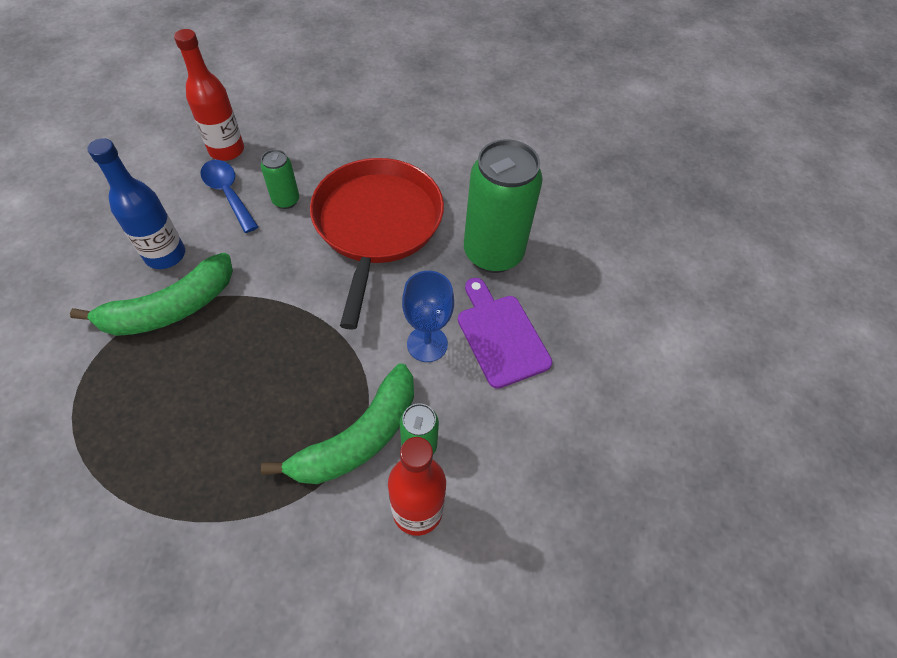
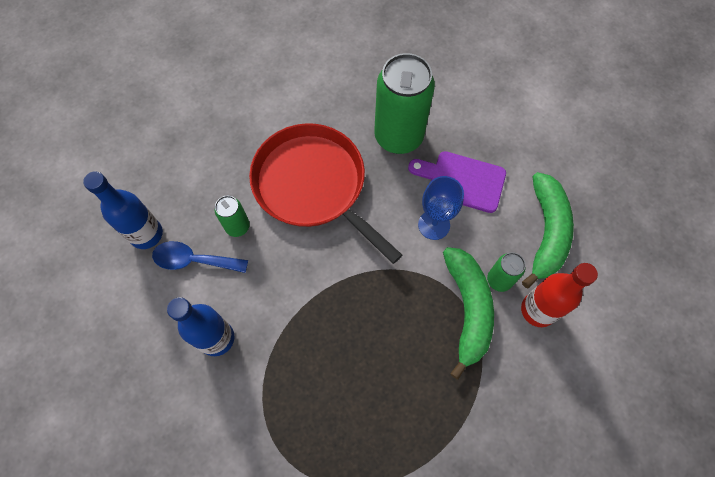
camera: 45 degrees left, 10 degrees up
(171, 308) = (271, 362): green banana -> green banana (546, 232)
(227, 150) = (146, 234): red bottle -> blue bottle

